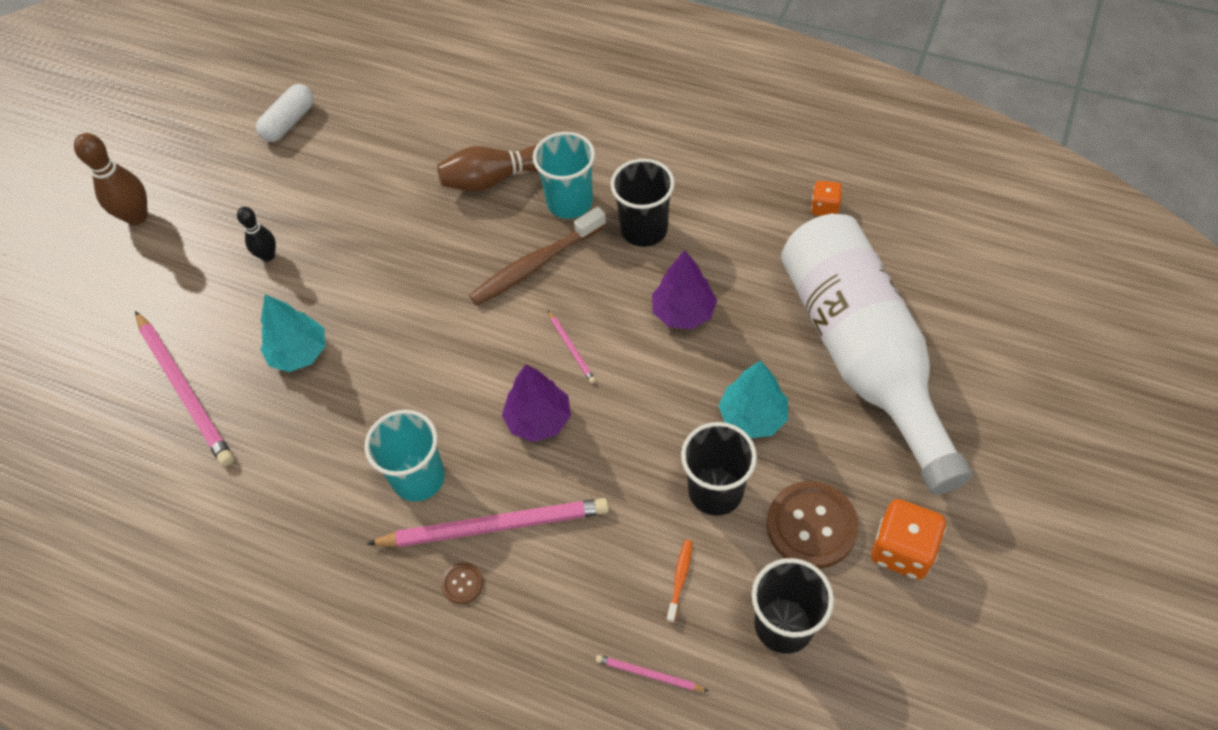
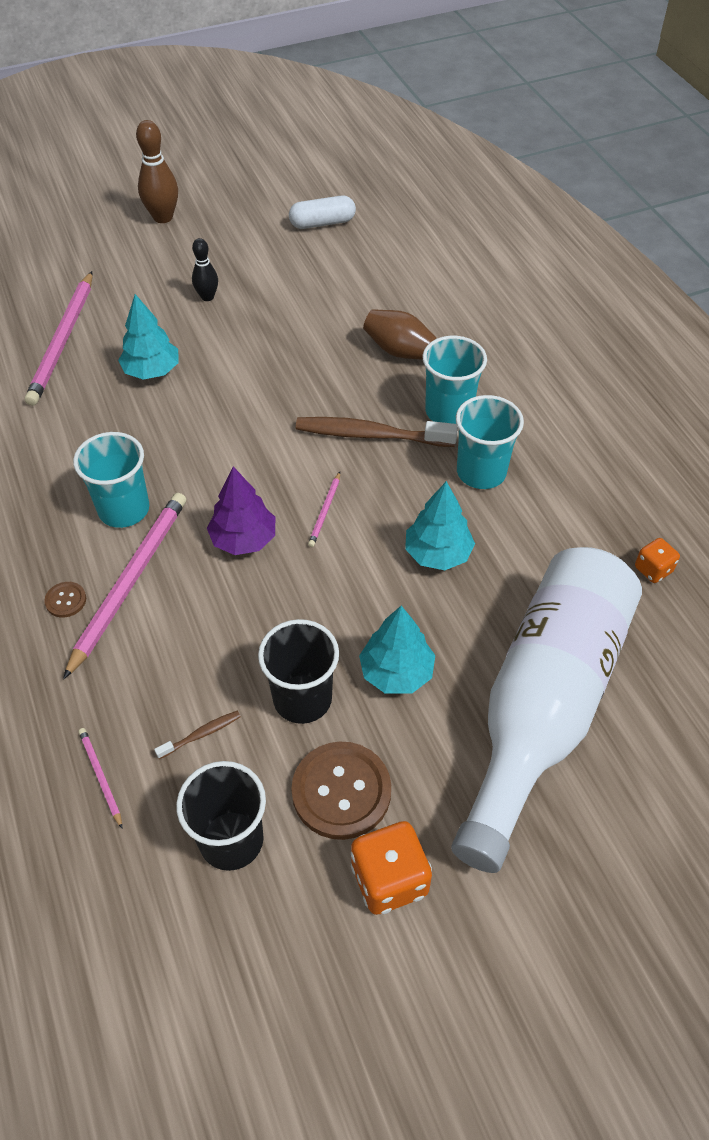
camera: 40 degrees right, 5 degrees down
(494, 526) = (129, 582): pink pencil -> pink pencil turned 105 degrees counterclockwise
(644, 229) = (481, 472): black cup -> turquoise cup
(680, 579) = (201, 734): orange toothbrush -> brown toothbrush
(683, 312) = (438, 554): purple tree -> turquoise tree

